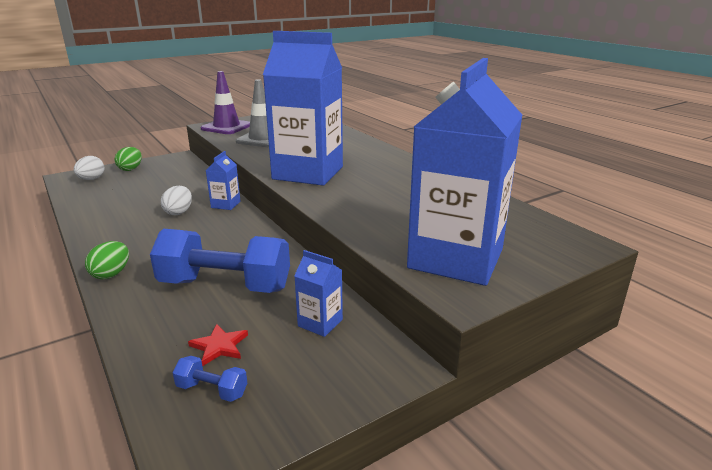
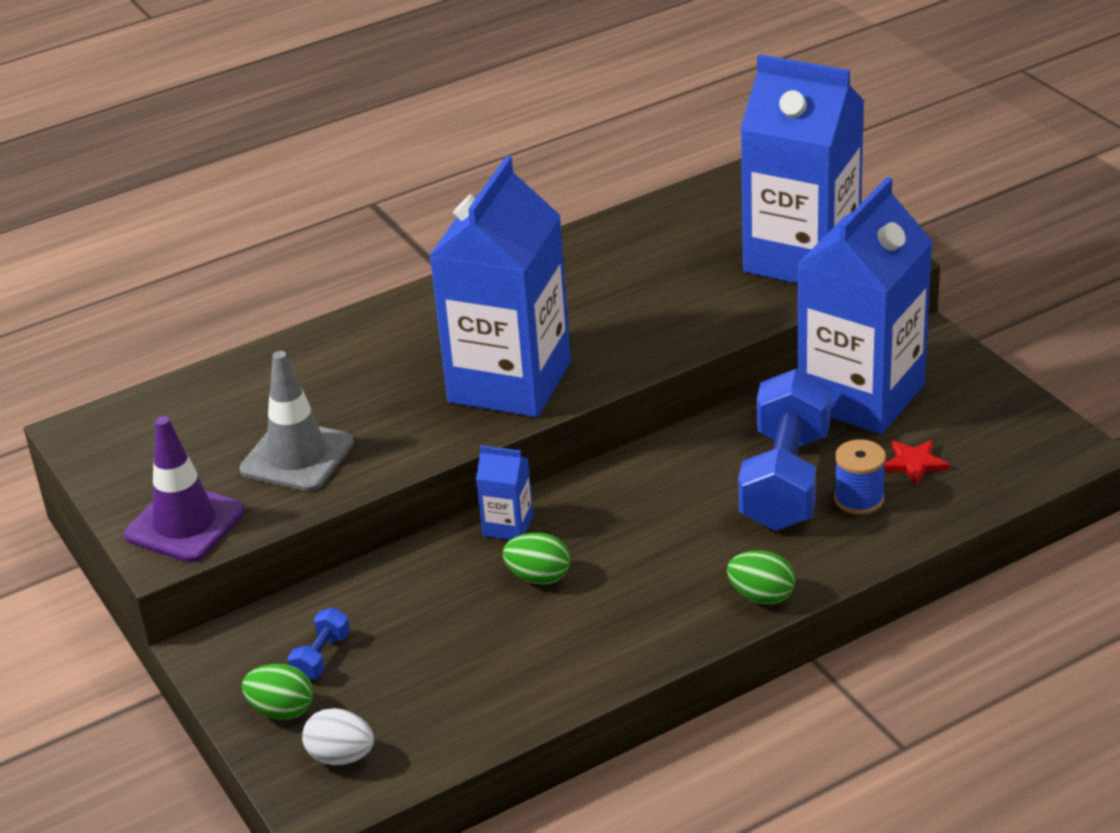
camera: 85 degrees left, 10 degrees up
(179, 212) = (539, 577): white egg -> green egg
(187, 316) = (859, 499): none -> blue spool
(212, 390) = (984, 456): blue dumbbell -> blue dumbbell (321, 657)
(320, 323) = (861, 396): blue carton -> blue carton, size x2.45

